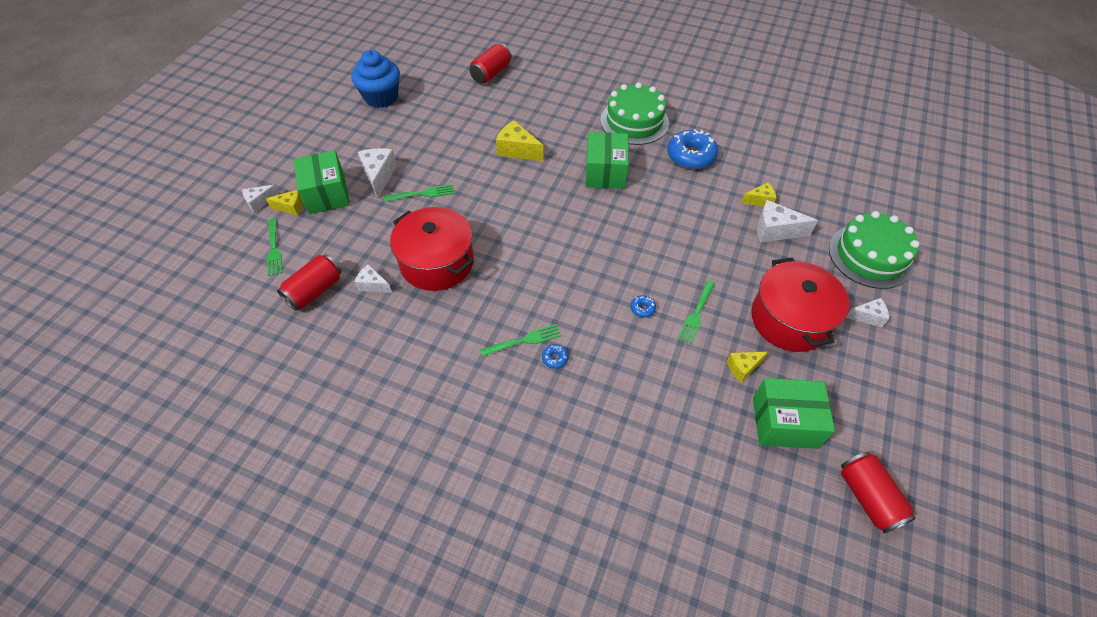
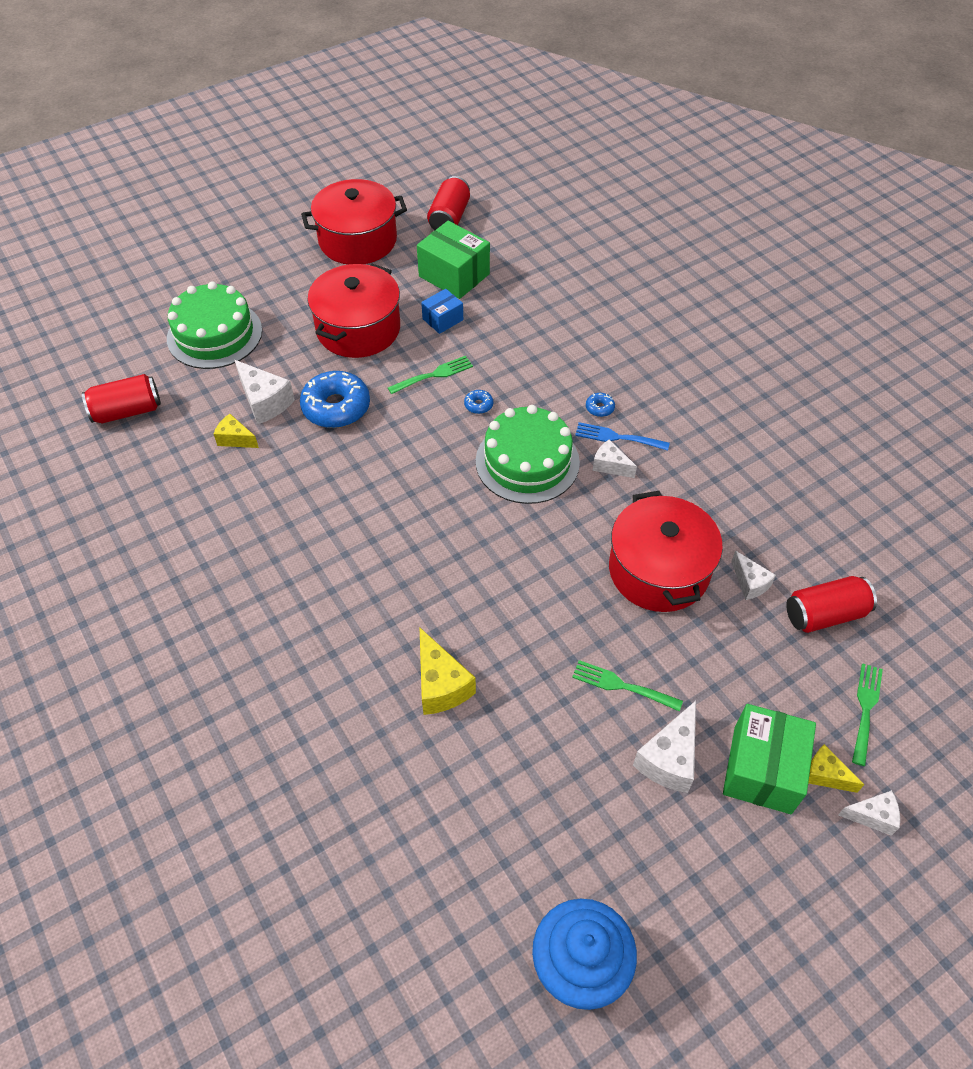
camera: 145 degrees left, 0 degrees up
(491, 73) = (346, 899): red can -> red can (127, 411)
(524, 340) = (617, 437): green fork -> blue fork
(605, 172) = (360, 576): green box -> none
(634, 121) = (237, 635): green cake -> green cake (527, 462)
(691, 156) = (234, 536): blue donut -> blue donut (336, 407)
(743, 368) = (443, 319): yellow cheese -> blue box
(867, 317) = (292, 297): white cheese -> white cheese (610, 466)
(902, 409) = (358, 240): none -> red pot

